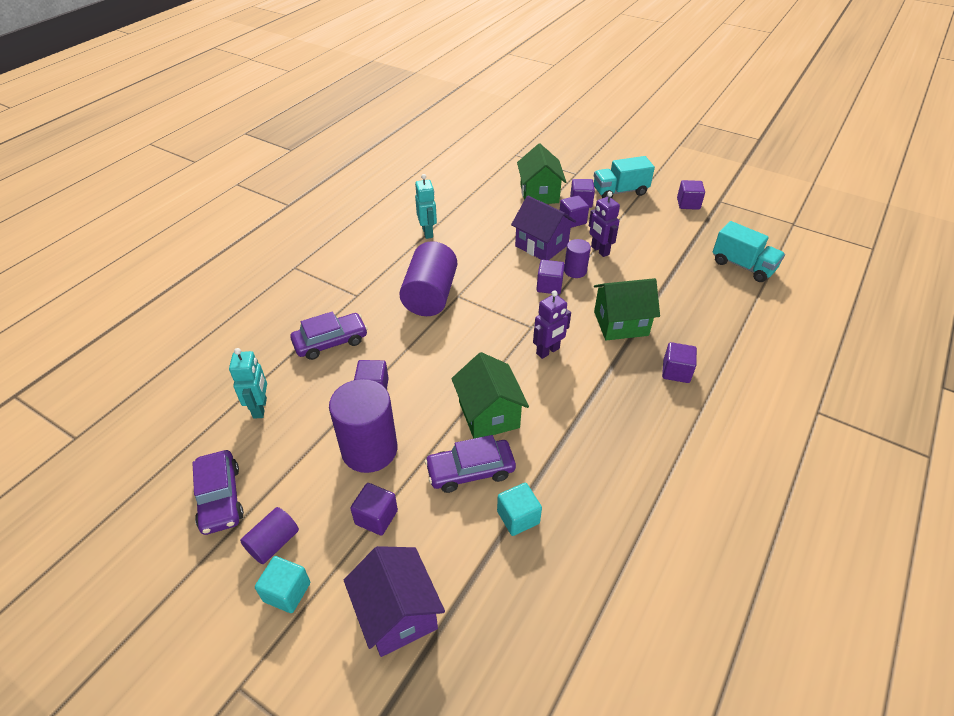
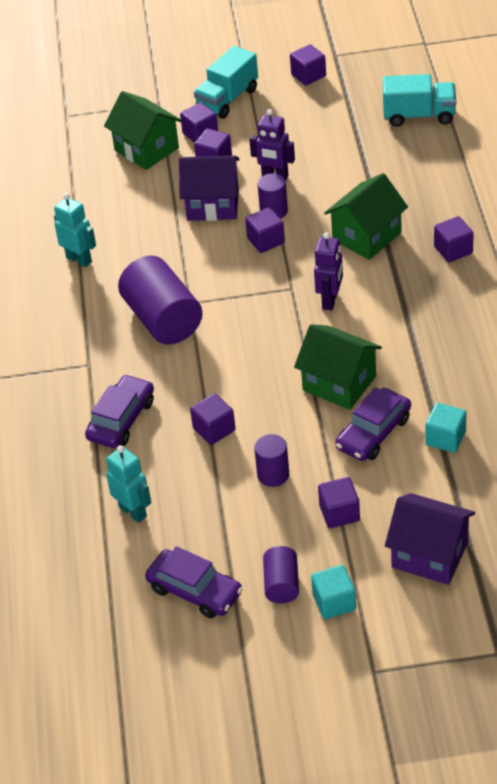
camera: 35 degrees left, 0 degrees up
(369, 450) = (273, 475): purple cylinder -> purple cylinder, size x0.53

